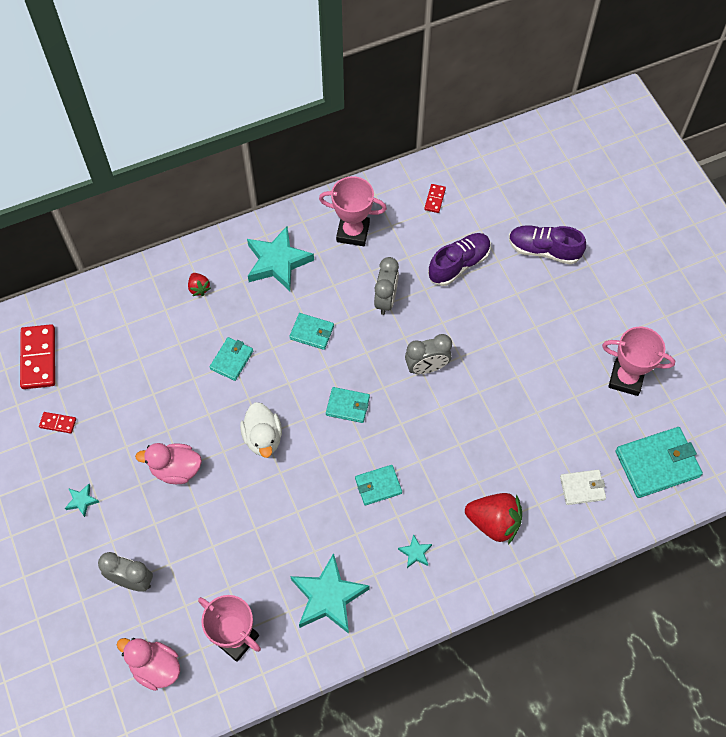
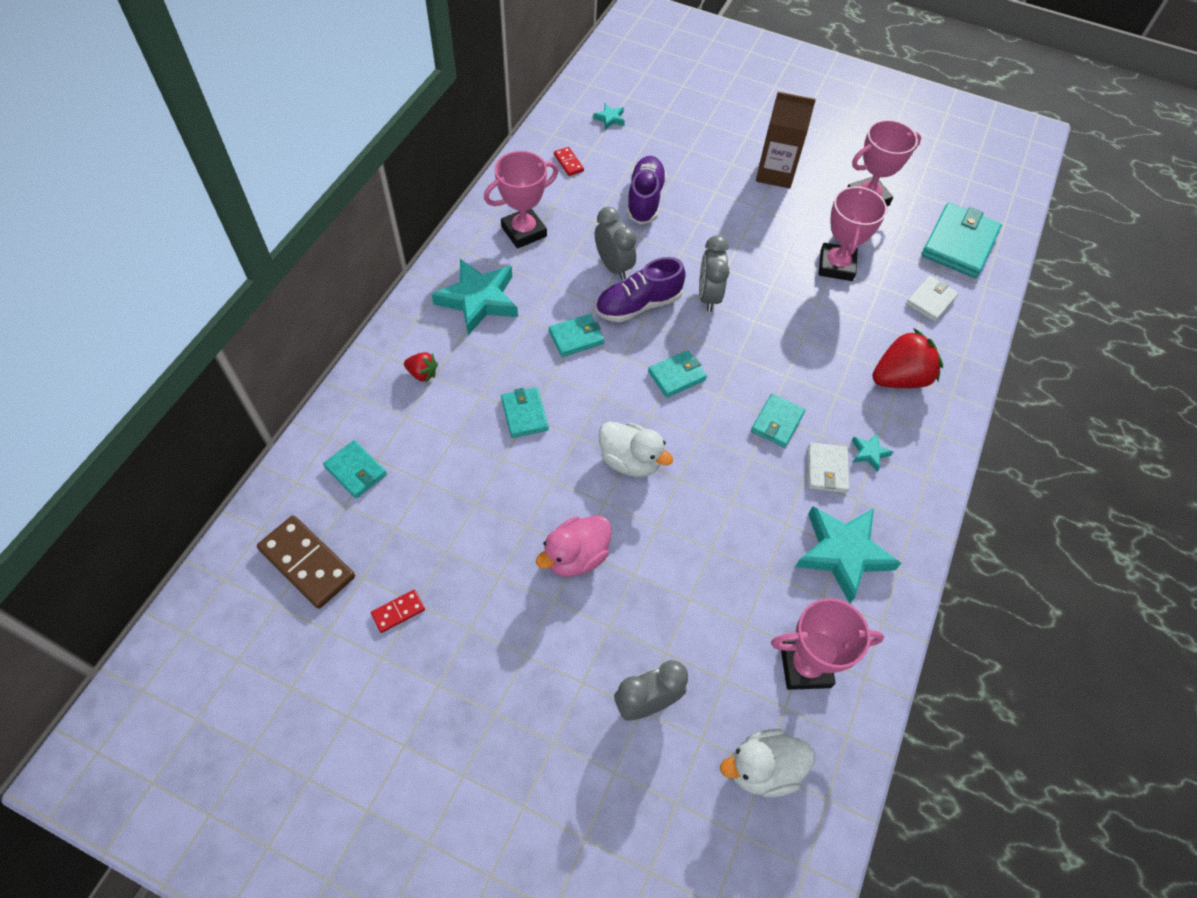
camera: 45 degrees left, 5 degrees down
(38, 358) = (307, 563): red domino -> brown domino
(82, 501) = (508, 669): turquoise star -> turquoise star (610, 119)
(109, 323) = (356, 471): none -> turquoise wallet
(155, 667) = (762, 768): pink duck -> white duck
(376, 540) = (827, 469): none -> white wallet
(426, 367) = (708, 296): grey clock -> grey clock turned 150 degrees clockwise
(542, 411) = (836, 266): none -> pink trophy
(544, 250) = (700, 147): purple shoe -> purple shoe (638, 305)
(577, 309) = (775, 173): none -> brown carton

